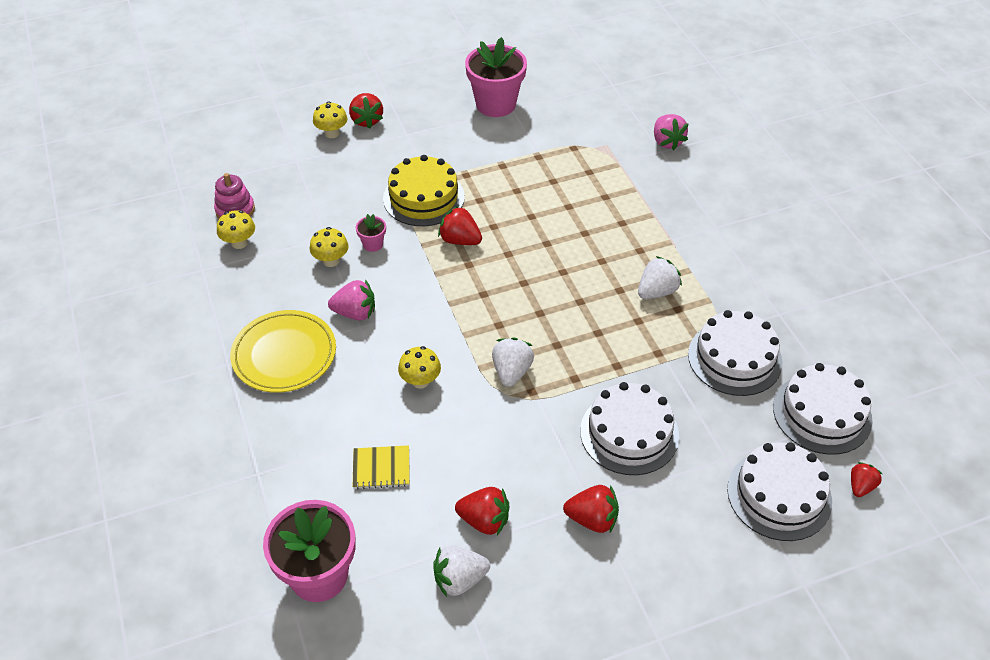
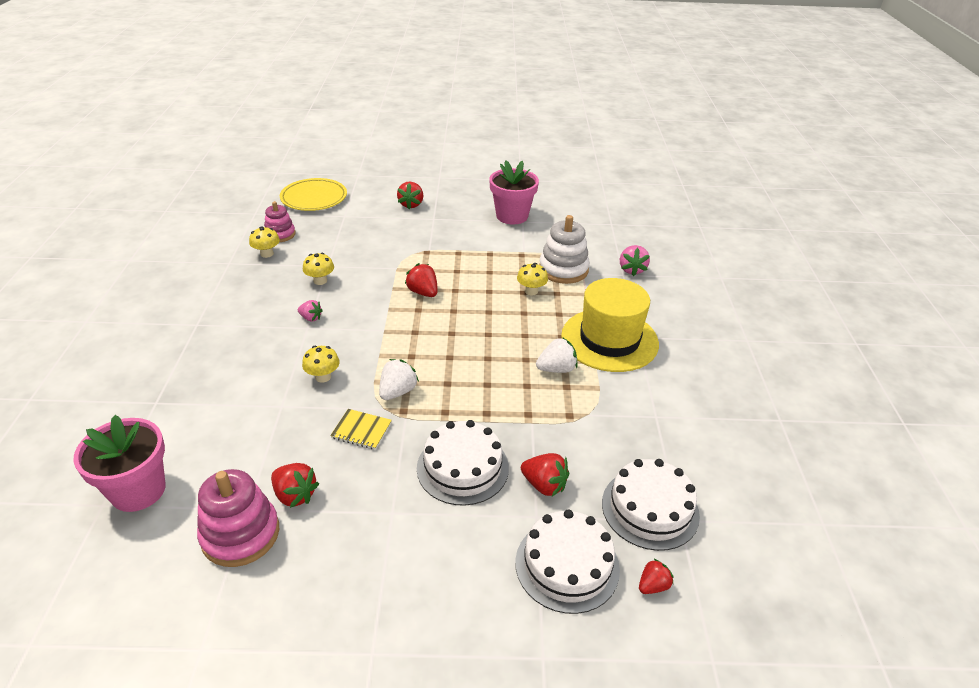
camera: 20 degrees right, 10 degrees down
(284, 355) = (239, 330): yellow plate -> yellow plate (314, 198)
(332, 133) = (381, 206): yellow mushroom -> yellow mushroom (531, 291)
(355, 313) = (311, 318): pink strawberry -> pink strawberry, size x0.65
(373, 244) = (357, 278): pink flower pot -> none
(381, 468) = (246, 429): yellow notebook -> yellow notebook (361, 430)
(423, 197) = (416, 259): yellow cake -> none
(459, 579) = (240, 534): white strawberry -> pink stacking toy
(592, 519) = (384, 526): red strawberry -> red strawberry (544, 485)
(595, 163) = (563, 269): none -> white stacking toy
(690, 239) = (609, 340): none -> yellow hat
(734, 358) = (594, 438): white cake -> none

